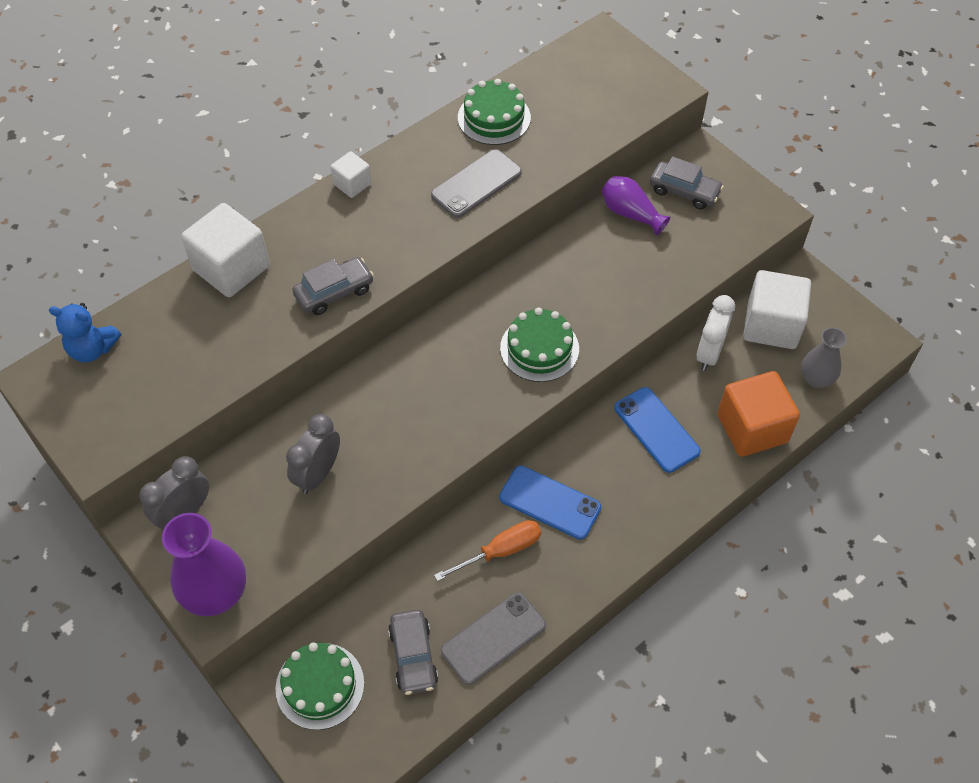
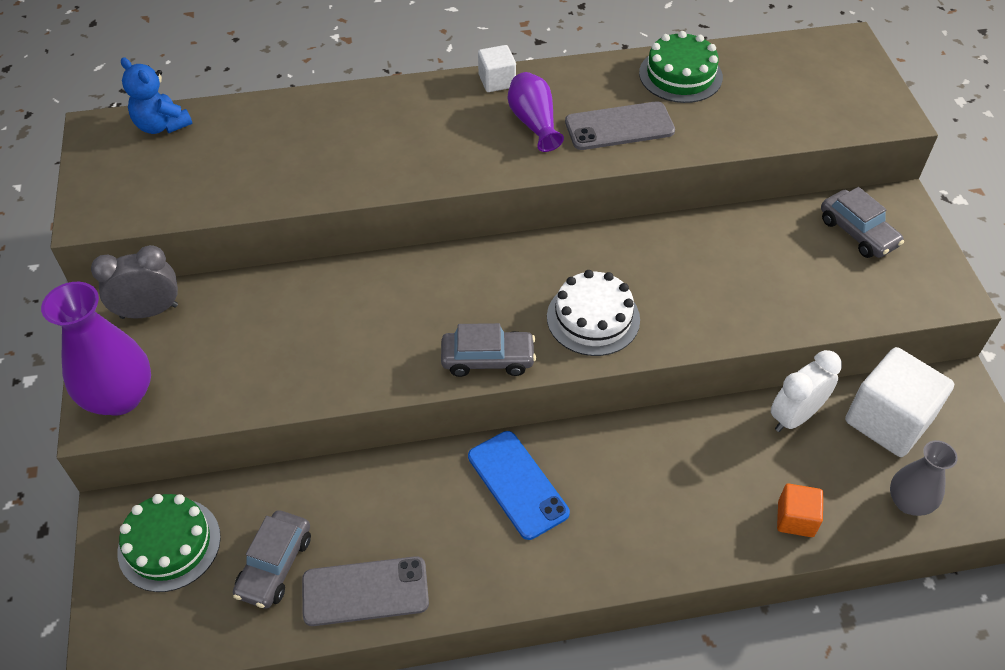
camera: 30 degrees right, 5 degrees down
(231, 268) = (331, 108): white cube -> none
(318, 474) = (291, 334): grey clock -> none
(334, 292) = (408, 167): grey car -> grey car (488, 359)
(501, 551) = (434, 507): orange screwdriver -> none
(539, 348) = (593, 318): green cake -> white cake
(630, 214) = (781, 230): purple vase -> purple vase (534, 123)
(656, 430) = (683, 467): blue phone -> none
(752, 428) = (795, 519): orange cube -> orange cube, size x0.52

